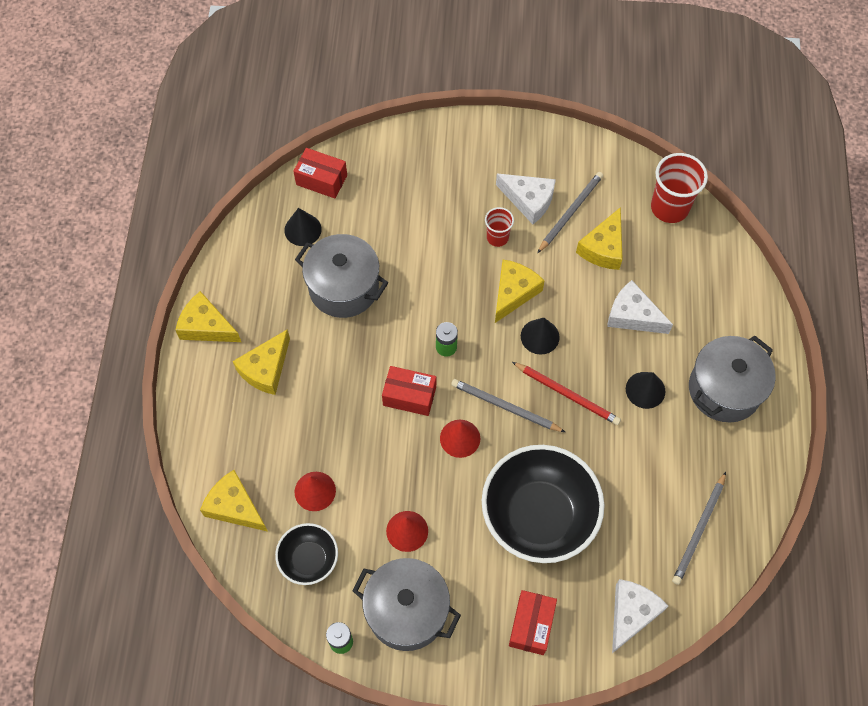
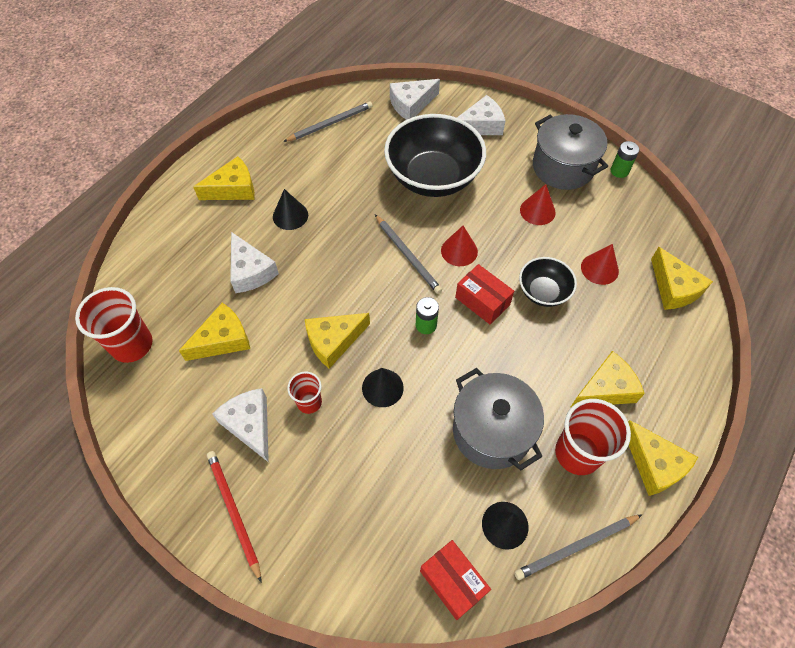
camera: 150 degrees left, 5 degrees down
(269, 305) = (577, 453): none -> red cup
(309, 559) = (623, 226): black bowl -> black bowl (543, 292)
(531, 625) = (480, 126): red box -> white cheese
(540, 336) = (339, 293): black cone -> black cone (382, 387)
(567, 394) = (352, 241): red pencil -> red pencil (234, 512)
(570, 212) = (222, 390): grey pencil -> grey pencil (576, 547)
(724, 389) = (233, 189): grey pot -> yellow cheese

